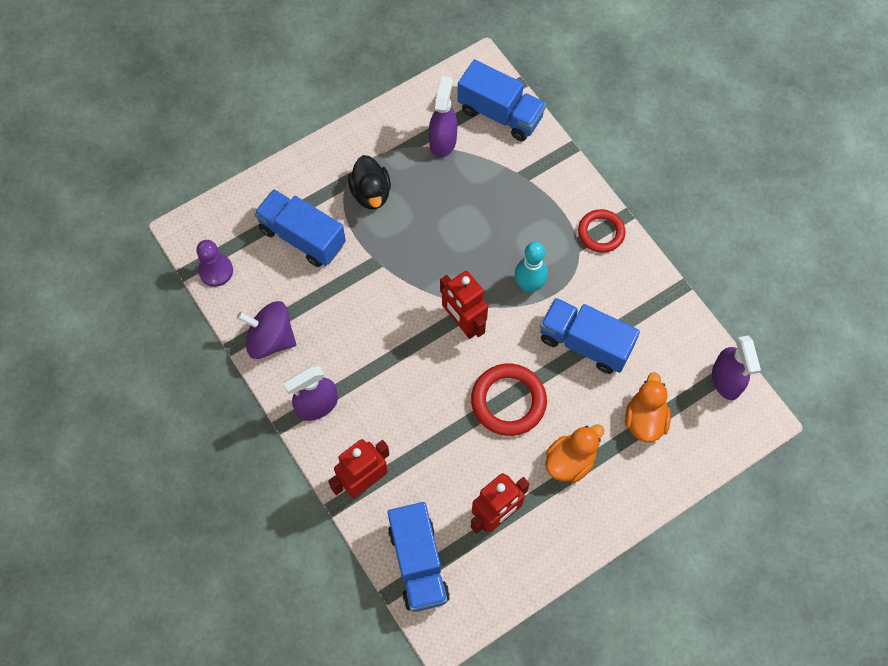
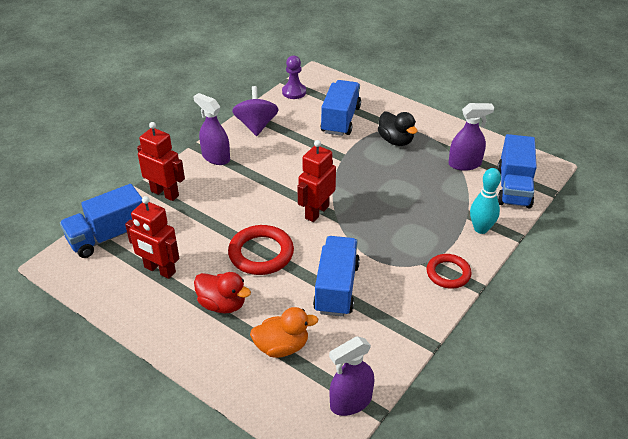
camera: 70 degrees right, 25 degrees down
(371, 193) = (395, 141): black duck -> black duck turned 90 degrees counterclockwise
(529, 285) = (371, 241): turquoise bowling pin -> turquoise bowling pin (481, 229)
(570, 461) = (222, 304): orange duck -> red duck

